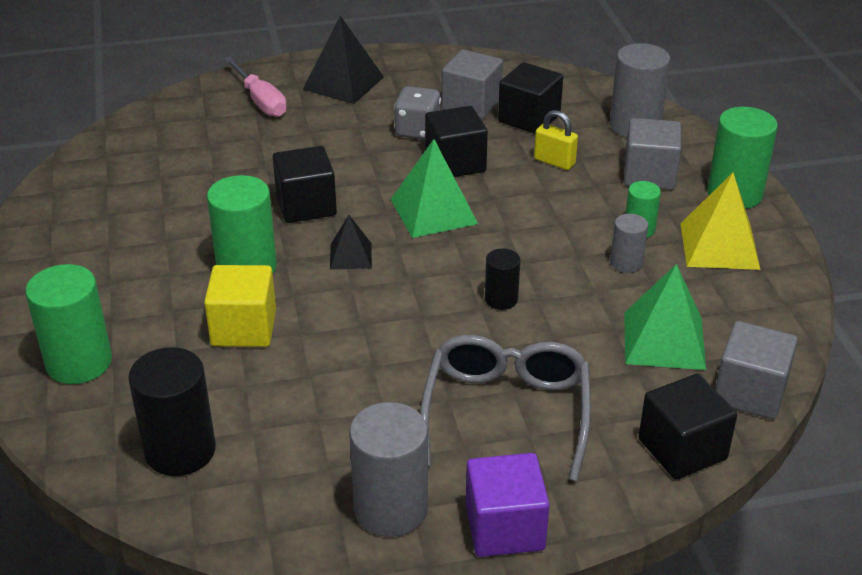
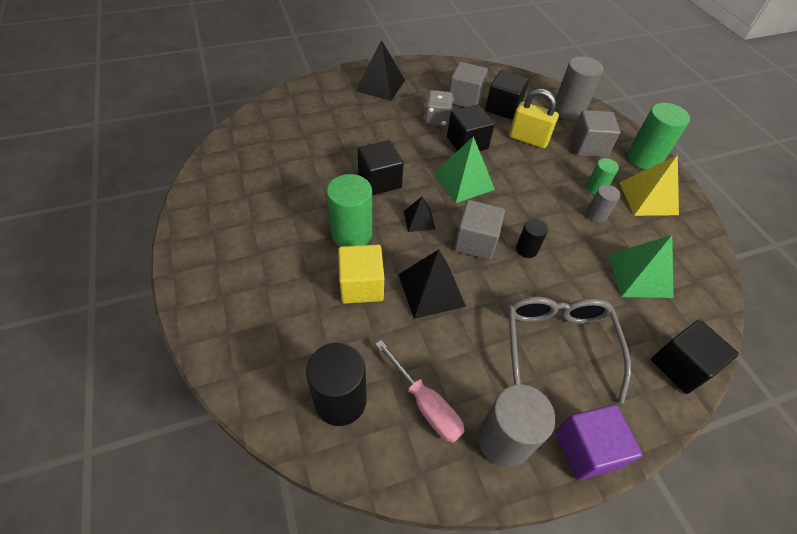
camera: 10 degrees left, 15 degrees up
(79, 362) = (250, 325): green cylinder -> none
(260, 100) = (330, 100): pink screwdriver -> pink screwdriver (425, 404)
(342, 339) = (431, 290): none -> black pyramid
(554, 162) = (528, 139): yellow padlock -> yellow padlock, size x1.51
(750, 392) = (706, 314): grey cube -> grey cube (475, 242)

